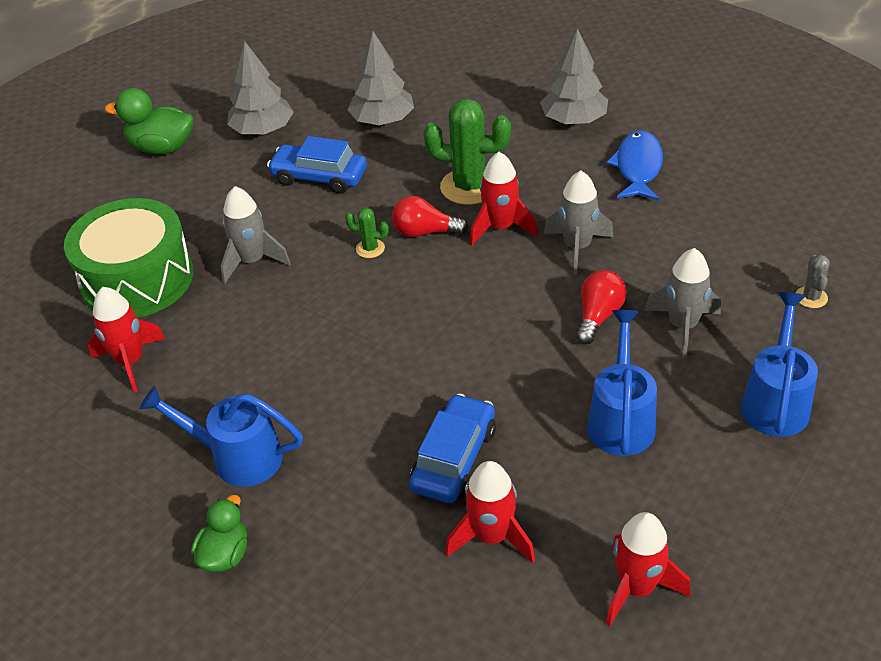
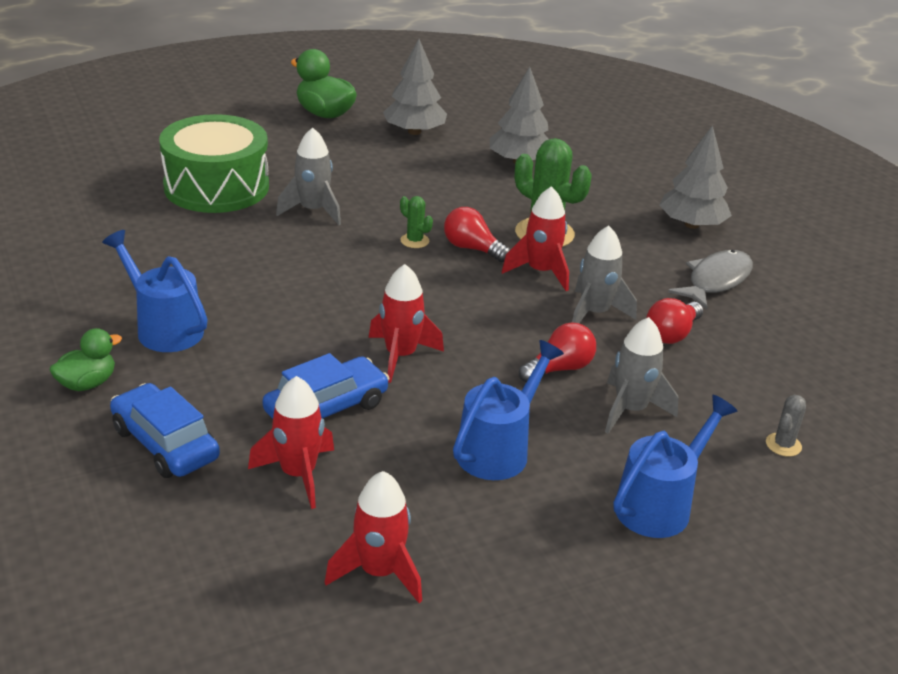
camera: 25 degrees right, 10 degrees down
(130, 362) = (155, 234): red rocket -> red rocket (400, 356)
(319, 177) = (425, 178): blue car -> blue car (165, 444)
(638, 167) = (716, 280): blue fish -> grey fish
(650, 237) = (672, 334): none -> red light bulb

